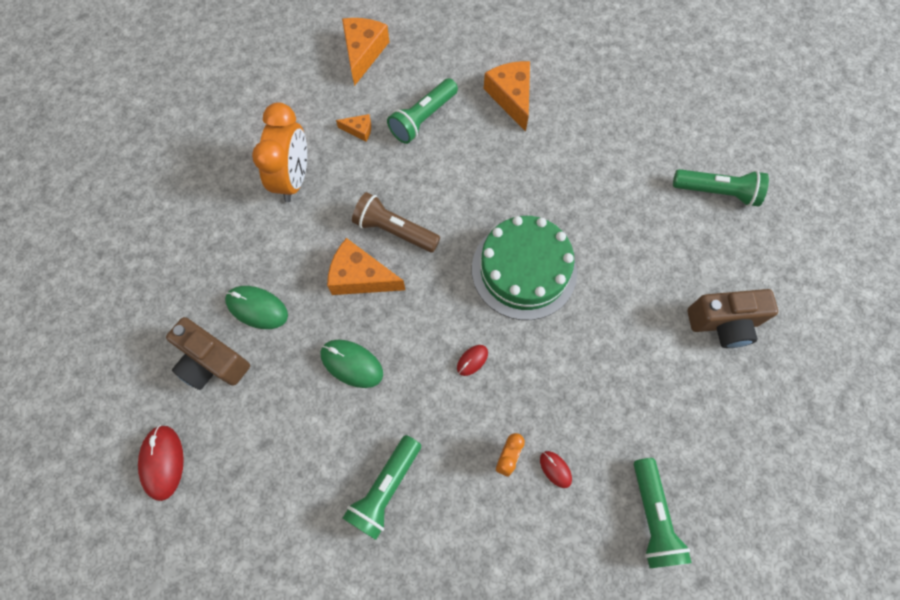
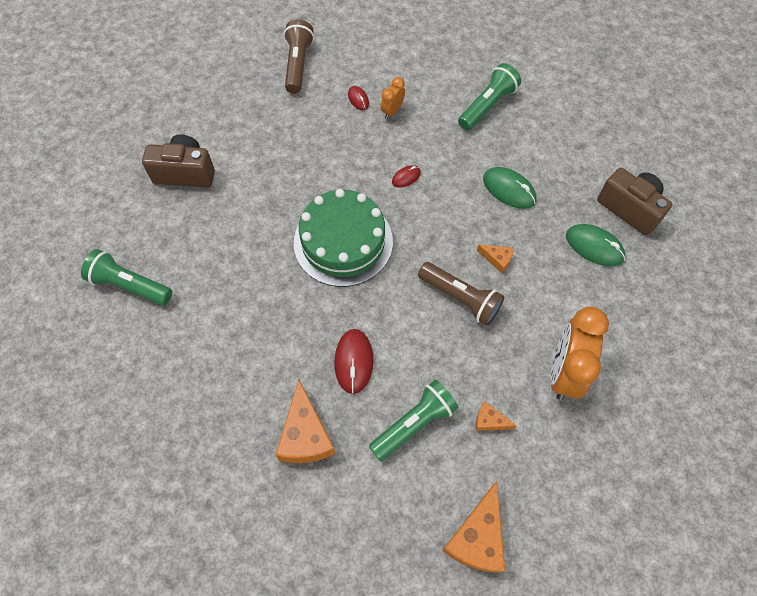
camera: 170 degrees left, 5 degrees down
(162, 462) = (660, 145): red mouse -> red mouse (354, 361)
(360, 277) = (497, 259): orange cheese -> orange cheese, size x0.50
(652, 517) = (298, 64): green flashlight -> brown flashlight

